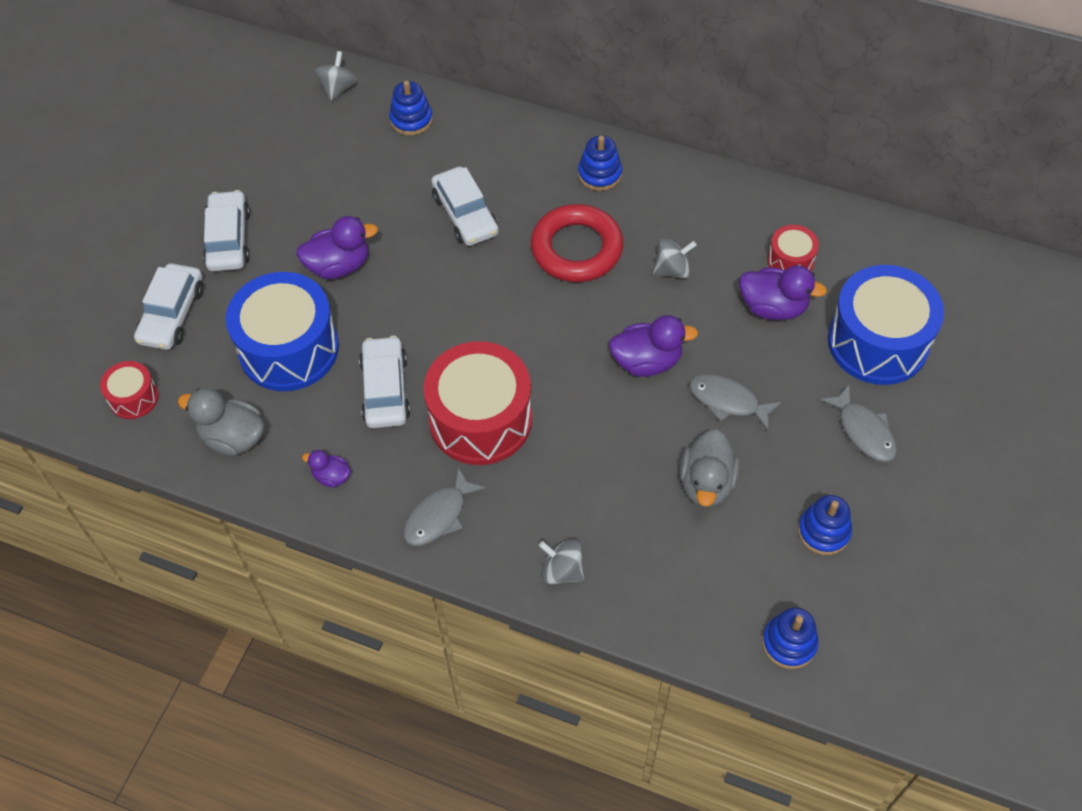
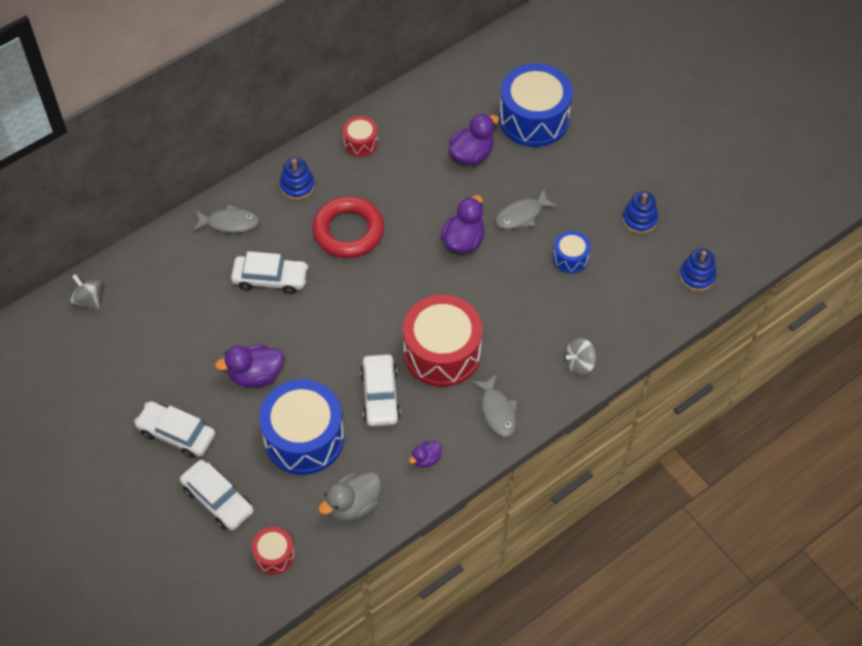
camera: 60 degrees left, 0 degrees up
(339, 266) = (255, 375): purple duck -> purple duck turned 120 degrees counterclockwise
(385, 389) = (380, 395): white car -> white car turned 120 degrees counterclockwise
(411, 119) = (158, 269): blue stacking toy -> none
(672, 270) = (404, 189): grey spinning top -> none
(706, 483) = (570, 258): grey duck -> blue drum
(790, 261) = (444, 126): red drum -> red drum (360, 142)
(864, 431) = (588, 161): grey fish -> grey fish (229, 223)

